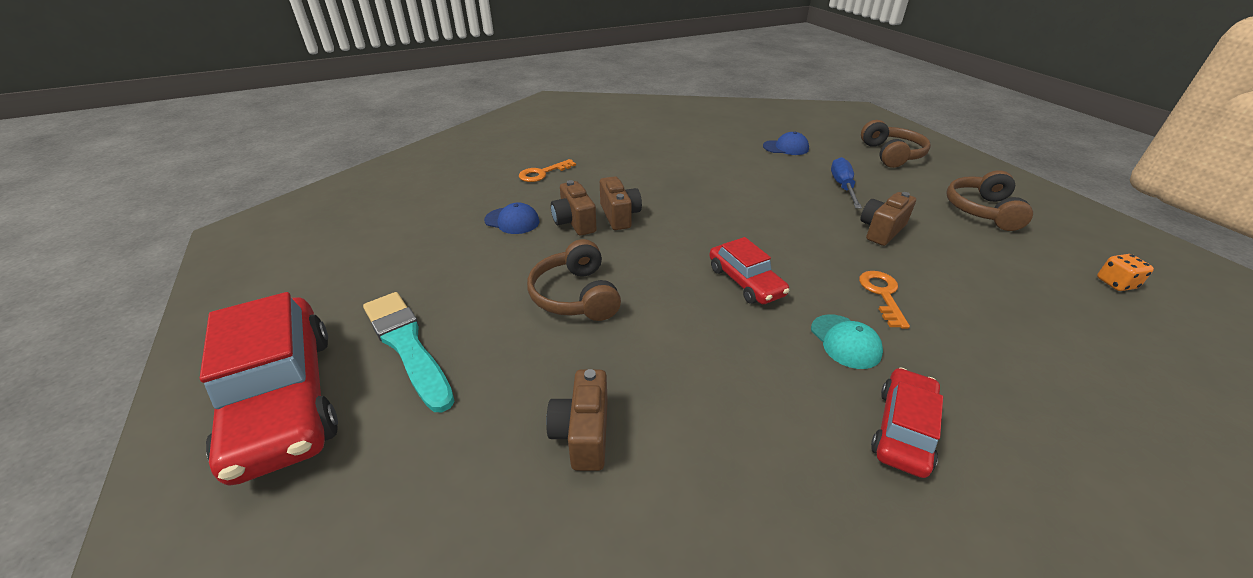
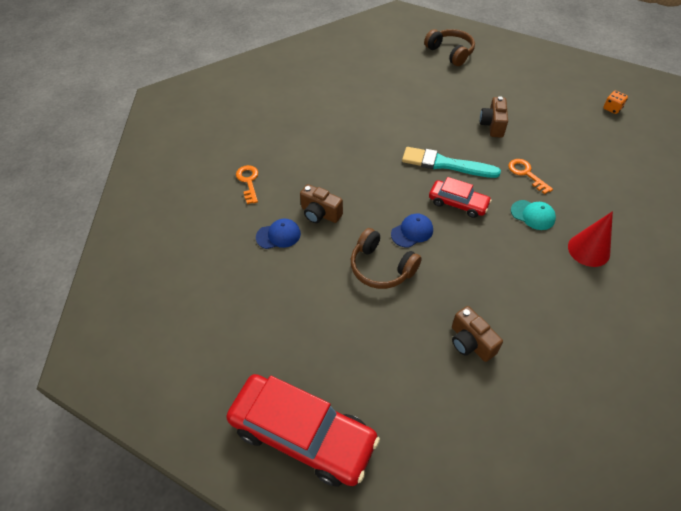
camera: 35 degrees left, 15 degrees up
(407, 346) = (328, 359): turquoise brush -> turquoise brush (446, 164)
(542, 173) = (248, 181): orange key -> orange key turned 150 degrees clockwise
(619, 216) = (342, 192): brown camera -> none
(786, 147) = (385, 75): blue cap -> blue cap (412, 232)
(842, 186) = (446, 97): blue screwdriver -> none
(903, 429) = (588, 250): red car -> red cone
(982, 211) = (528, 82): brown headphones -> none

